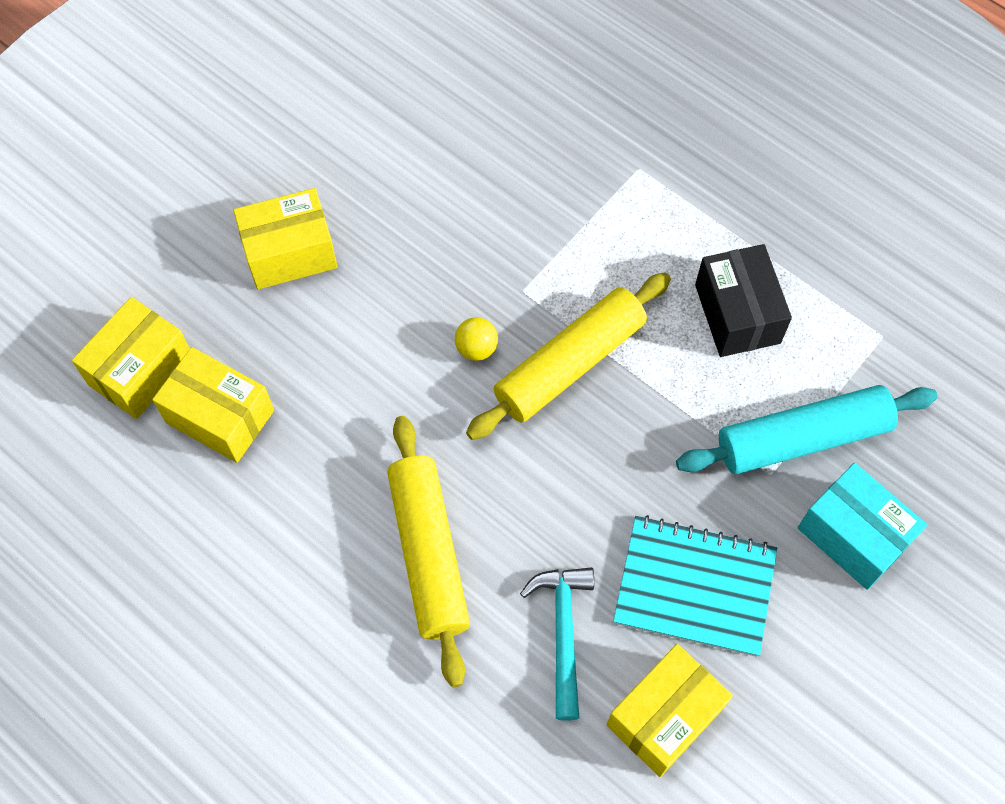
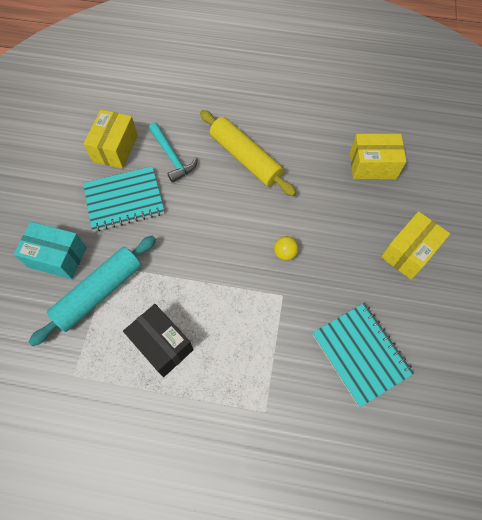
camera: 150 degrees right, 0 degrees up
(140, 370) = (422, 166): yellow box -> none
(468, 167) = (360, 354): none -> turquoise notebook
(570, 364) = (235, 269): yellow rolling pin -> none

